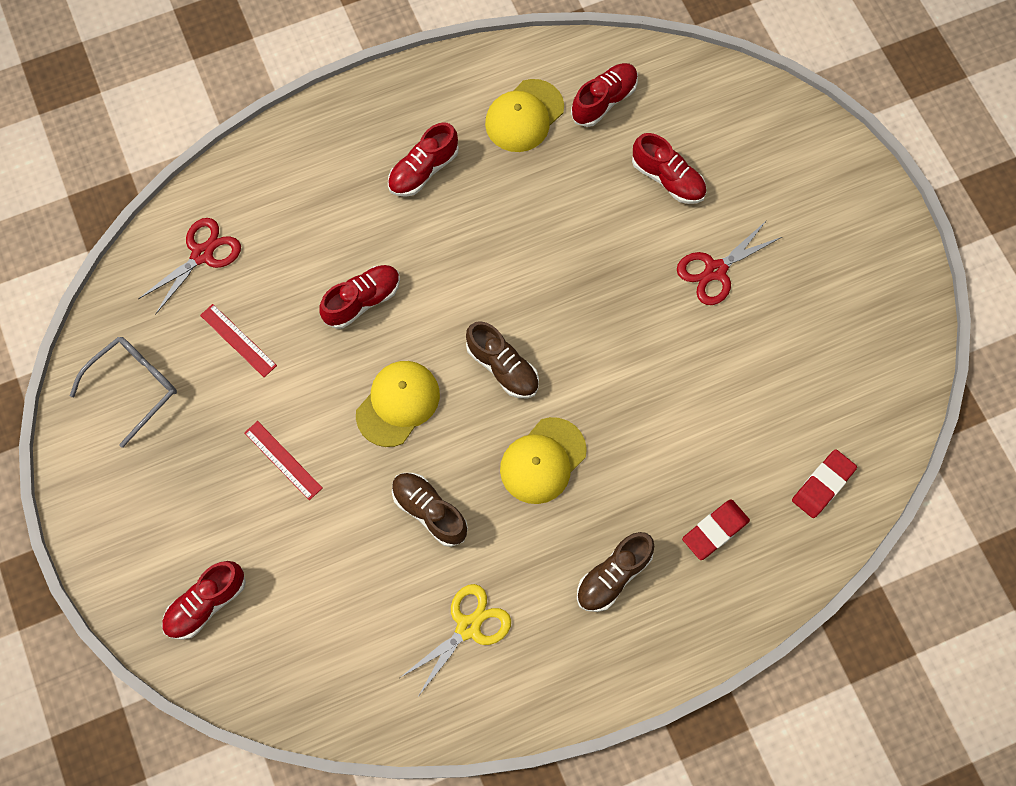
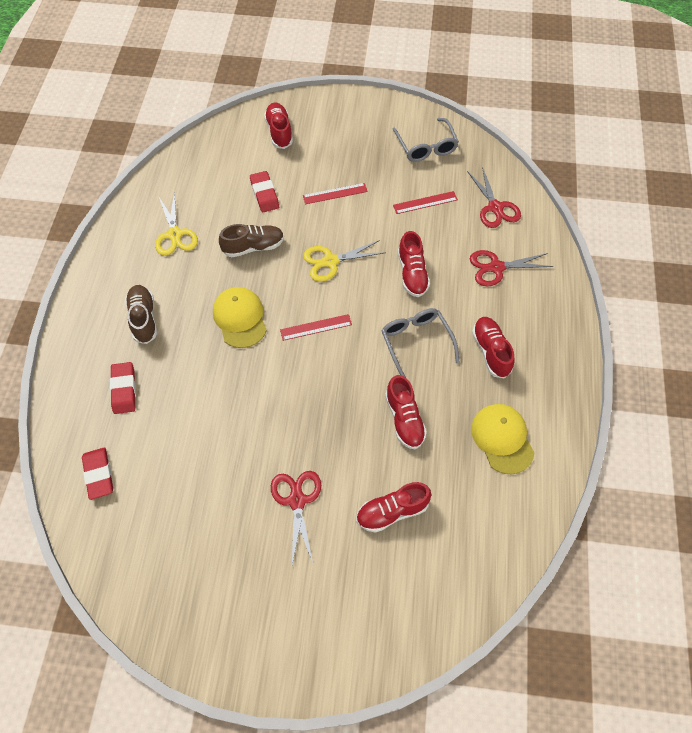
camera: 120 degrees right, 10 degrees down
(300, 213) = (496, 267): none -> red scissors
(334, 552) = (264, 194): none -> red eraser
(398, 404) = (330, 261): yellow cap -> yellow scissors
(458, 250) = (416, 342): none -> grey glasses
(503, 367) = (316, 327): brown shoe -> red ruler
(604, 101) = (486, 504): red shoe -> red shoe (404, 419)

